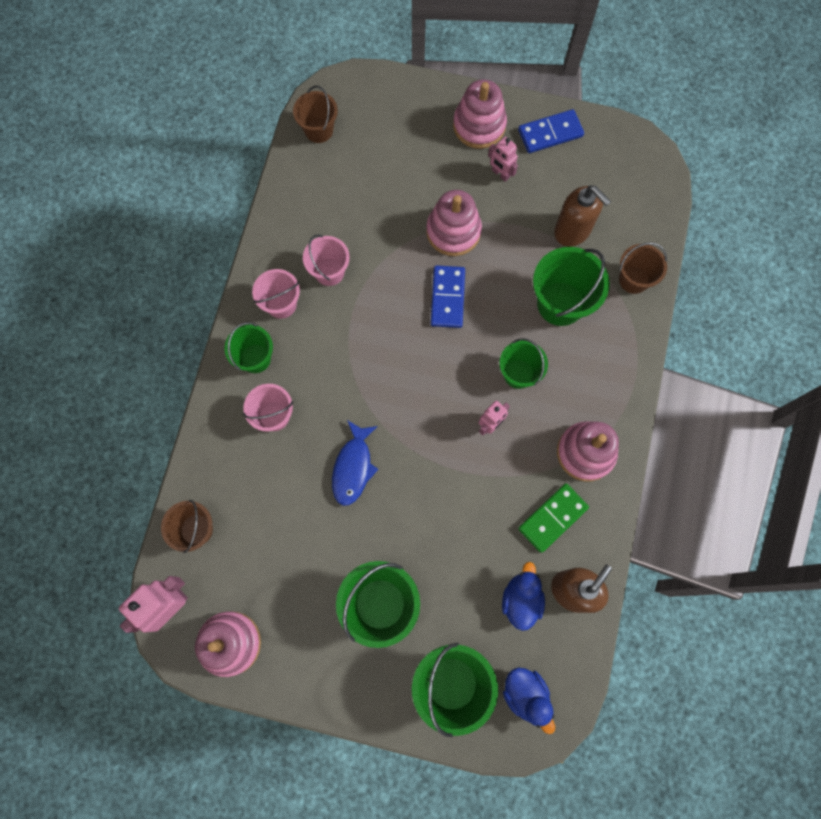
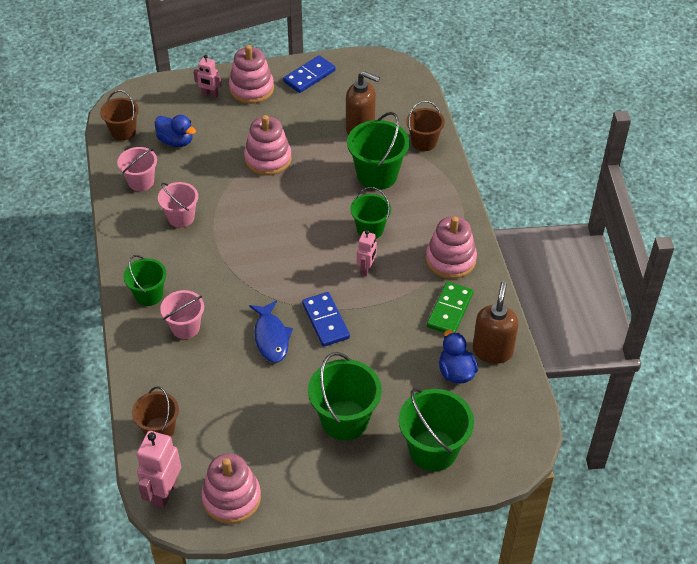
camera: 25 degrees left, 25 degrees down
(281, 304) = (152, 252): pink bucket -> pink bucket (141, 182)
(447, 298) = (286, 201): blue domino -> blue domino (325, 321)
(500, 174) = (285, 112): pink robot -> pink robot (210, 94)
(526, 694) = (496, 433): blue duck -> blue duck (176, 141)

